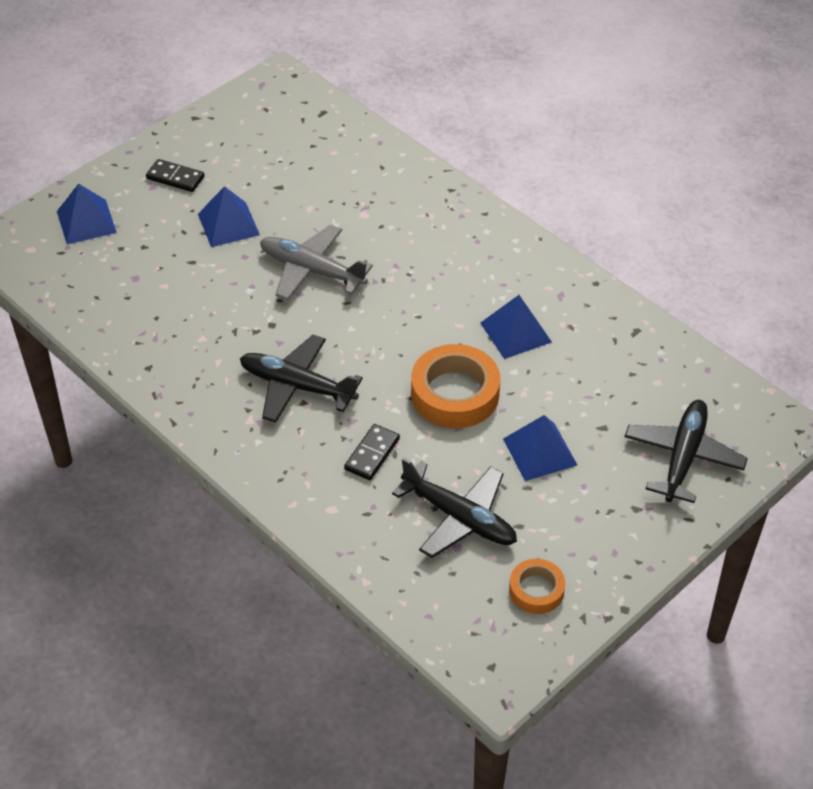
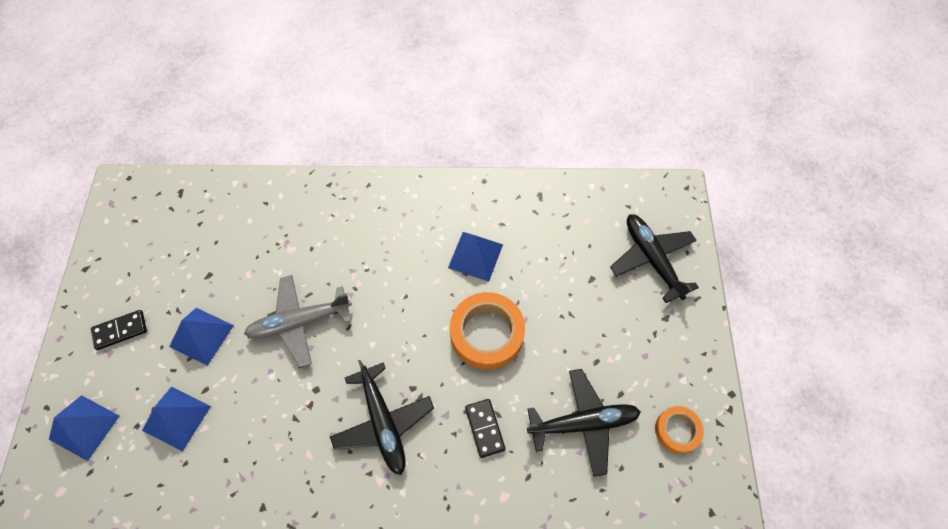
camera: 45 degrees left, 15 degrees up
(297, 386) = (383, 422): black plane -> black plane turned 90 degrees counterclockwise
(540, 452) = (577, 329): blue pyramid -> blue pyramid (177, 418)

